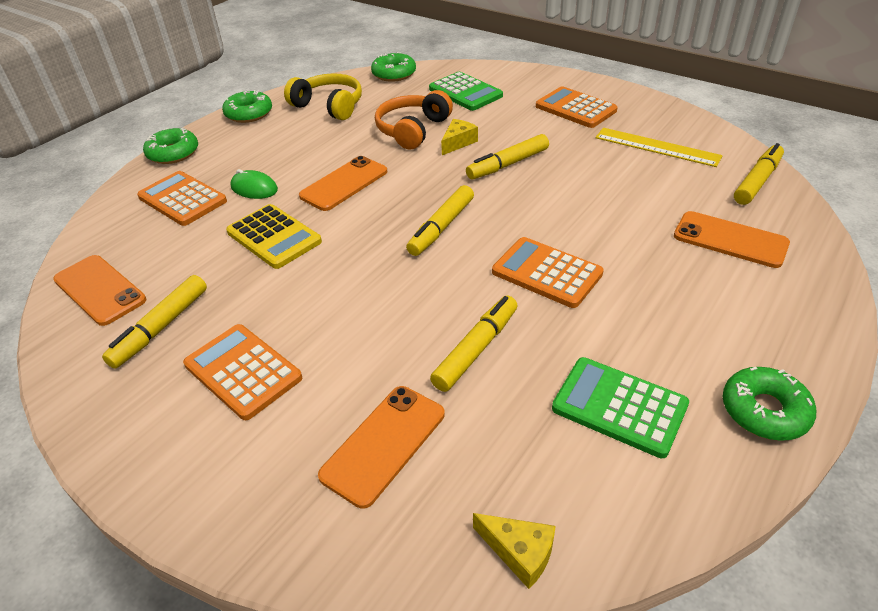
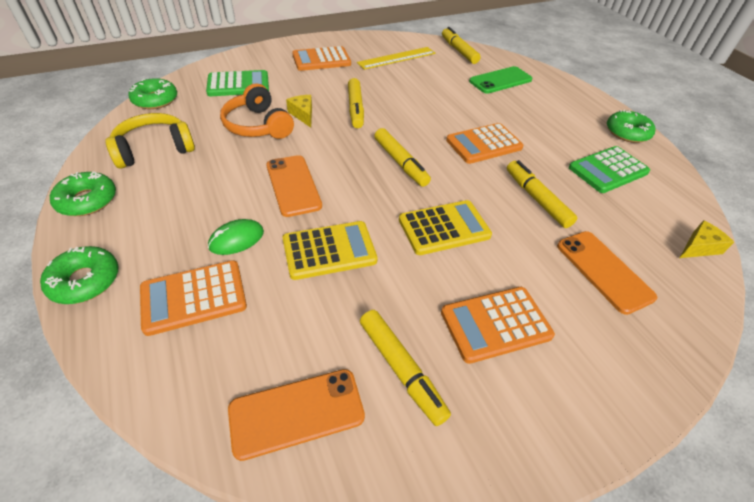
camera: 65 degrees left, 5 degrees up
(359, 293) = (444, 228): none -> yellow calculator
(730, 240) = (500, 80): orange phone -> green phone

